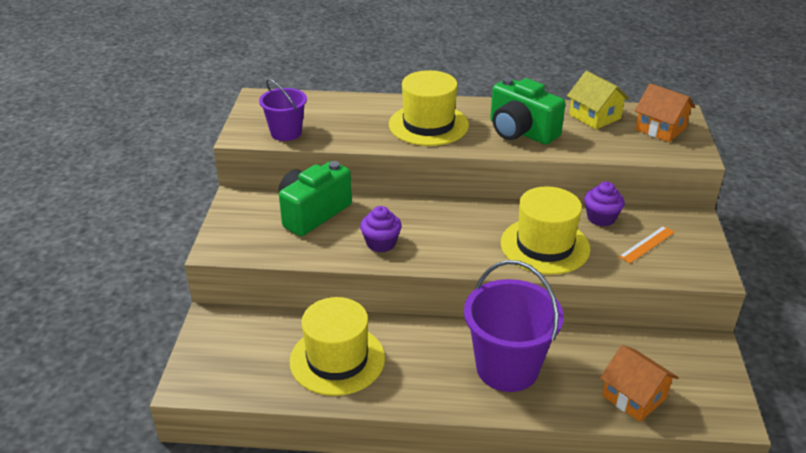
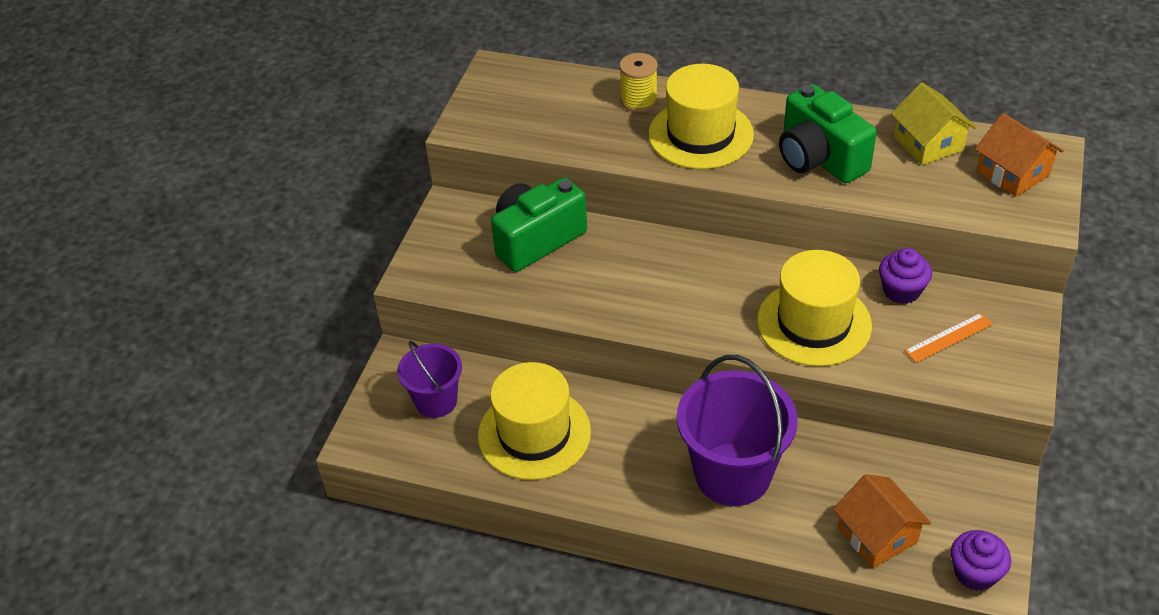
camera: 15 degrees right, 10 degrees up
(286, 133) = (517, 129): purple bucket -> purple bucket (436, 401)
(375, 108) = (638, 101): none -> yellow spool
(381, 243) = (609, 294): purple cupcake -> purple cupcake (975, 573)

